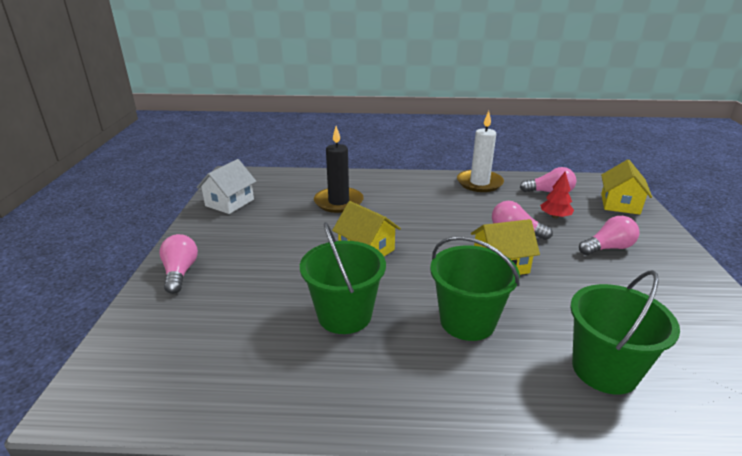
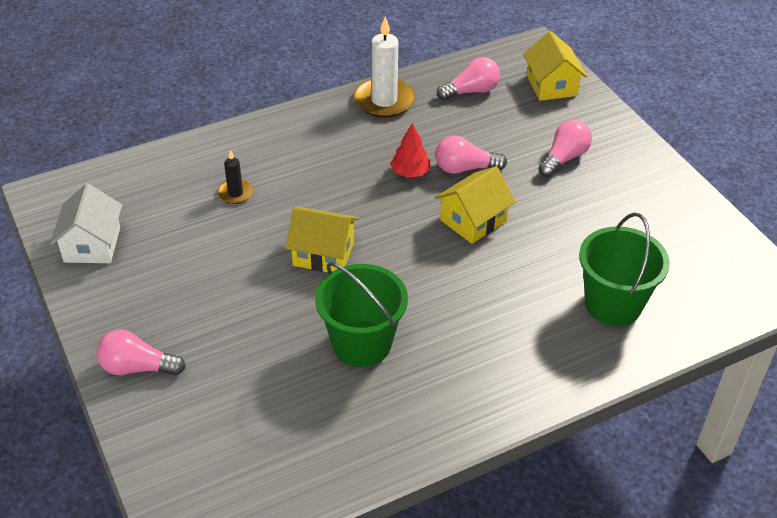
camera: 30 degrees left, 15 degrees up
(180, 273) = (137, 368): pink light bulb -> pink light bulb turned 45 degrees counterclockwise
(338, 202) = (235, 193): black candle -> black candle, size x0.52
(467, 321) = (479, 302): green bucket -> none
(555, 216) = (494, 129): red tree -> red tree (410, 172)

